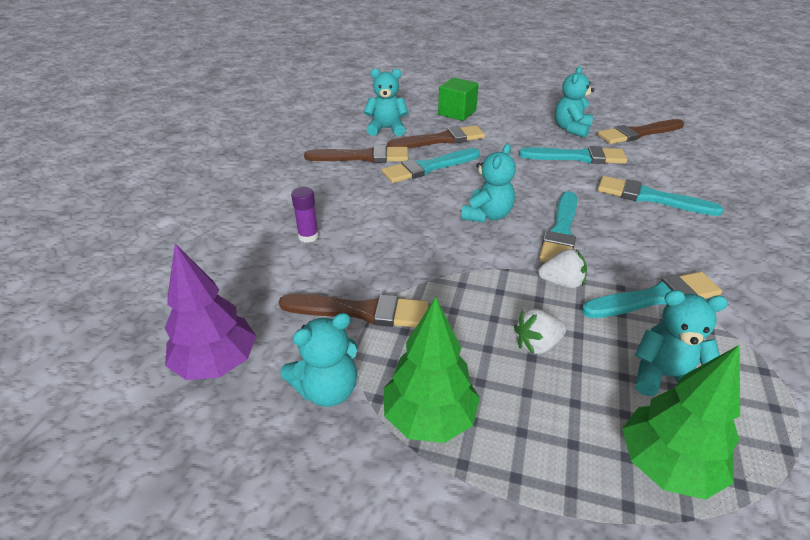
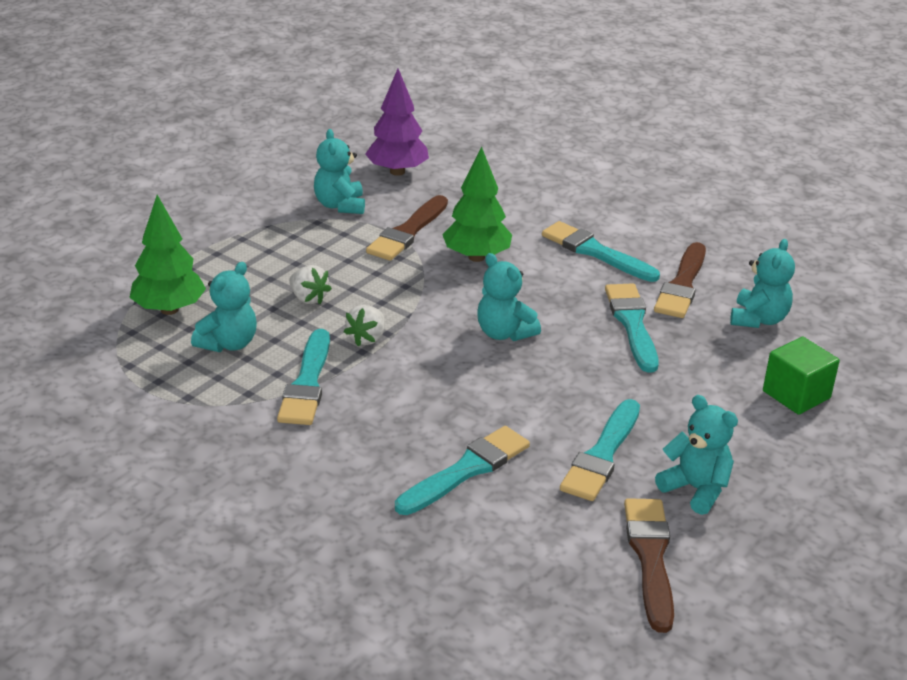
camera: 110 degrees right, 5 degrees down
(308, 236) = (531, 226): purple glue stick -> none
(429, 418) = (284, 236): green tree -> green tree (476, 257)
(441, 140) = (706, 354): brown brush -> none
(537, 344) = (308, 298): white strawberry -> white strawberry turned 135 degrees clockwise
(561, 232) = (443, 370): turquoise brush -> turquoise brush (595, 252)

